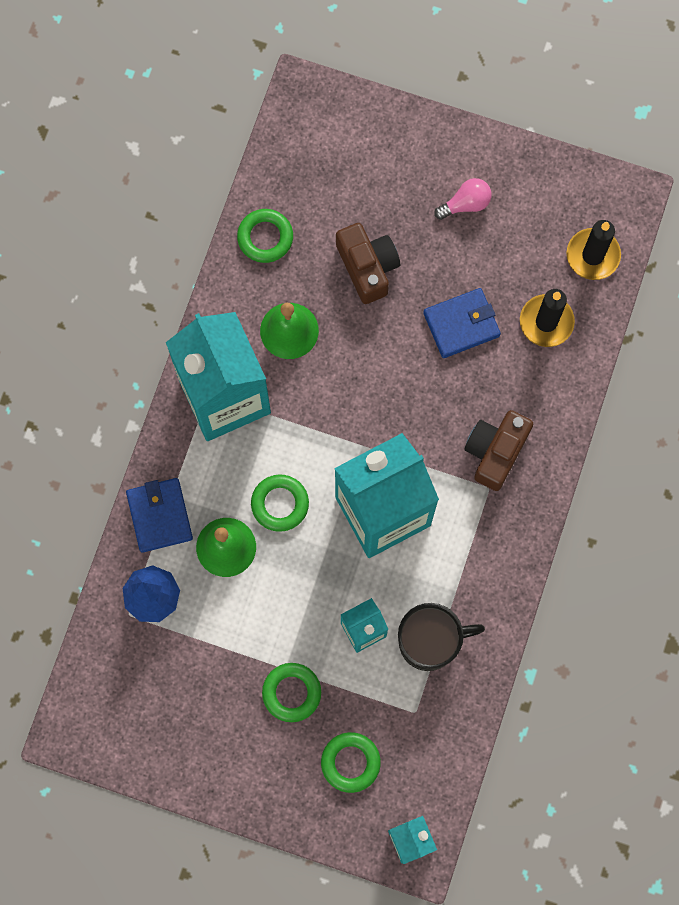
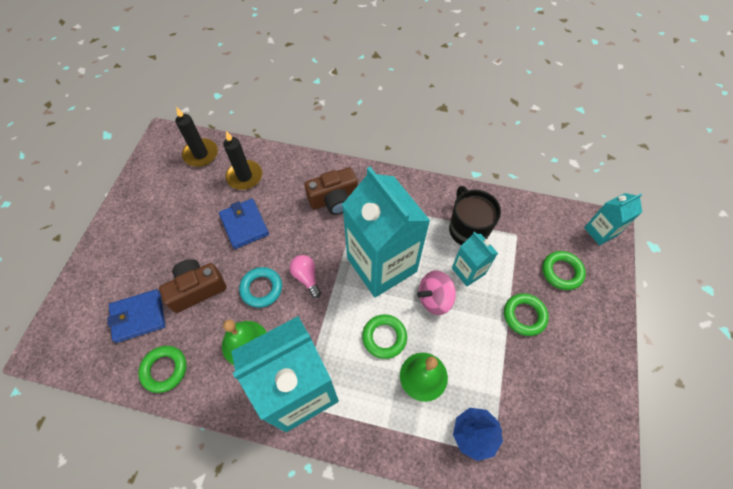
camera: 95 degrees left, 15 degrees down
(160, 515) = (405, 436): blue wallet -> blue wallet (138, 316)
(326, 576) = (434, 298): none -> pink spinning top
(361, 349) = (261, 288): none -> turquoise ring
(465, 204) = (155, 228): pink light bulb -> pink light bulb (306, 277)
(495, 451) = (334, 199): brown camera -> brown camera turned 45 degrees counterclockwise

